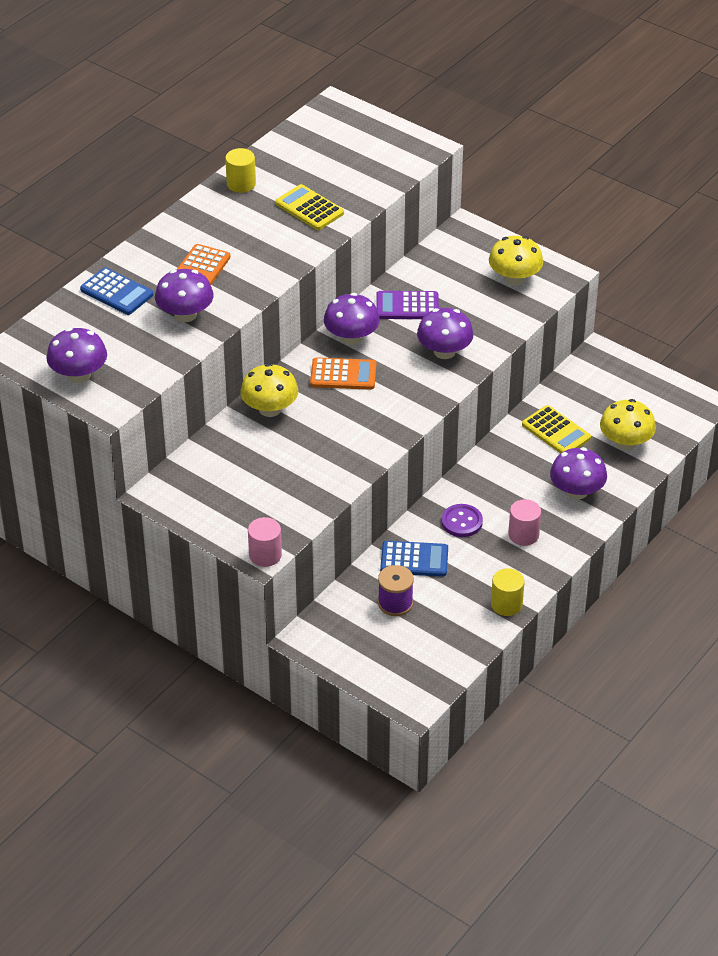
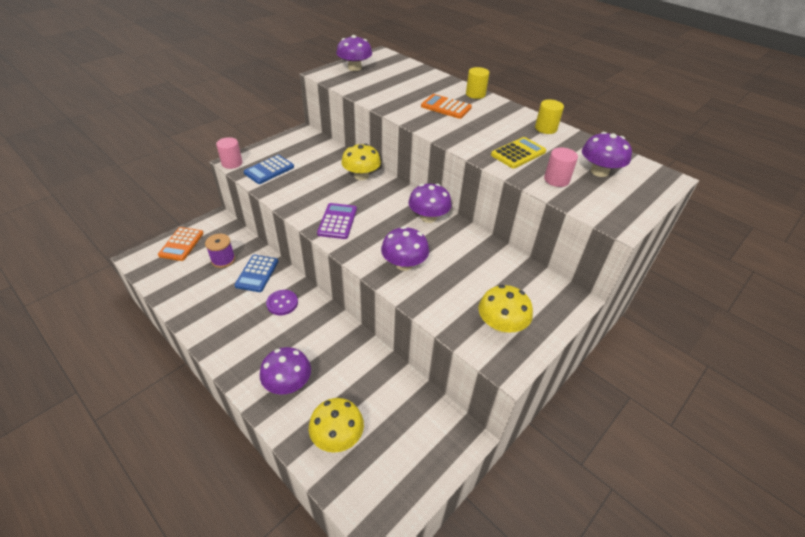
camera: 95 degrees right, 0 degrees up
(116, 292) = (427, 81): blue calculator -> blue calculator (269, 170)
(185, 314) = (400, 99): purple mushroom -> purple mushroom (599, 171)
(343, 375) = (388, 209): orange calculator -> orange calculator (181, 244)
(407, 306) = (463, 250): purple calculator -> purple calculator (337, 221)
(506, 604) = (190, 316): yellow cylinder -> yellow cylinder (475, 94)
(523, 535) = (254, 338): pink cylinder -> pink cylinder (556, 180)
(556, 431) = (364, 381): yellow calculator -> none

